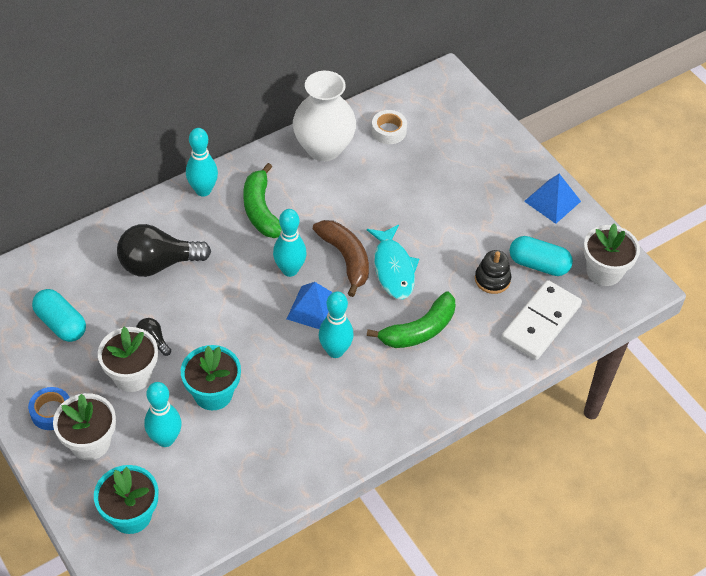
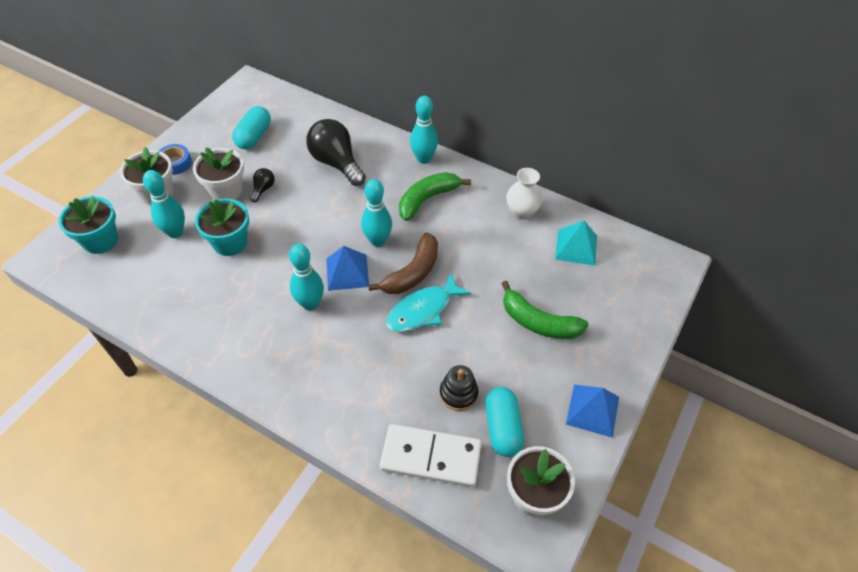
camera: 65 degrees right, 0 degrees up
(324, 148) = (521, 212): white vase -> white vase, size x0.60
(388, 131) = (576, 247): white tape -> turquoise pyramid
(419, 330) = (365, 356): green banana -> green banana (538, 322)

